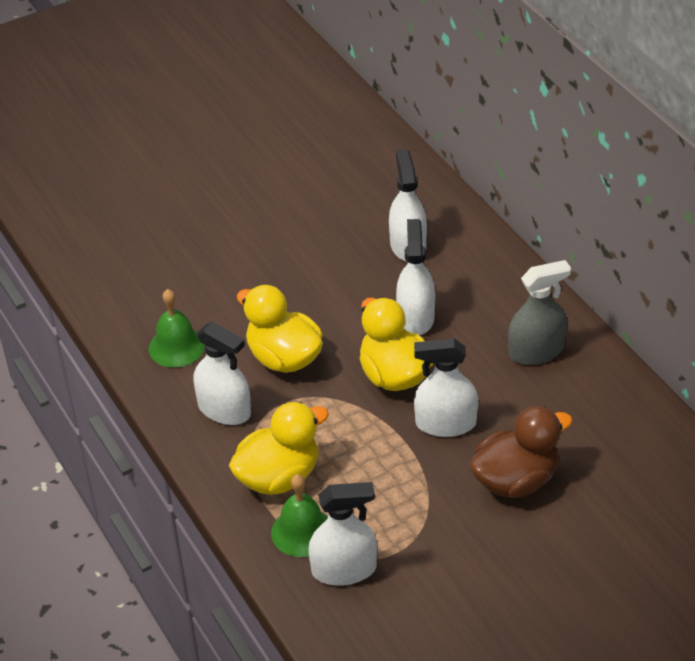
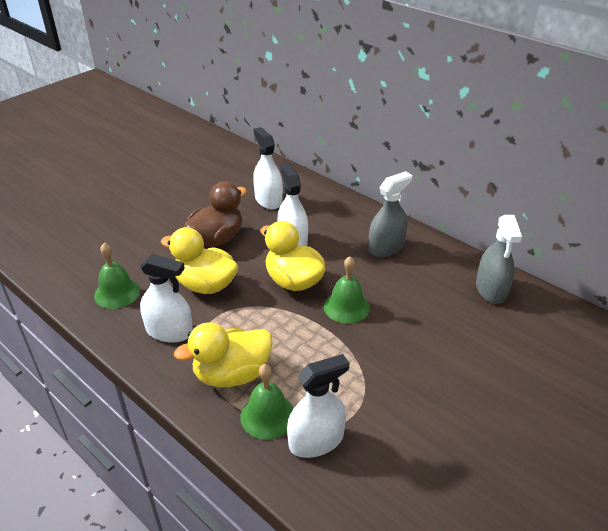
camera: 20 degrees left, 5 degrees down
(279, 477) = (232, 374): yellow duck -> yellow duck turned 150 degrees counterclockwise
(446, 423) = (346, 307): white spray bottle -> green bell
(516, 480) = (418, 336): brown duck -> brown duck (217, 238)
(644, 440) = (491, 289): none -> grey spray bottle

